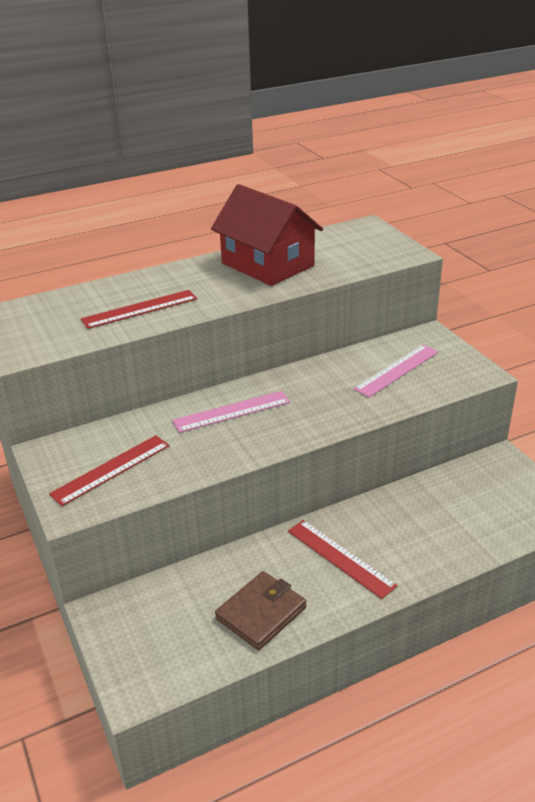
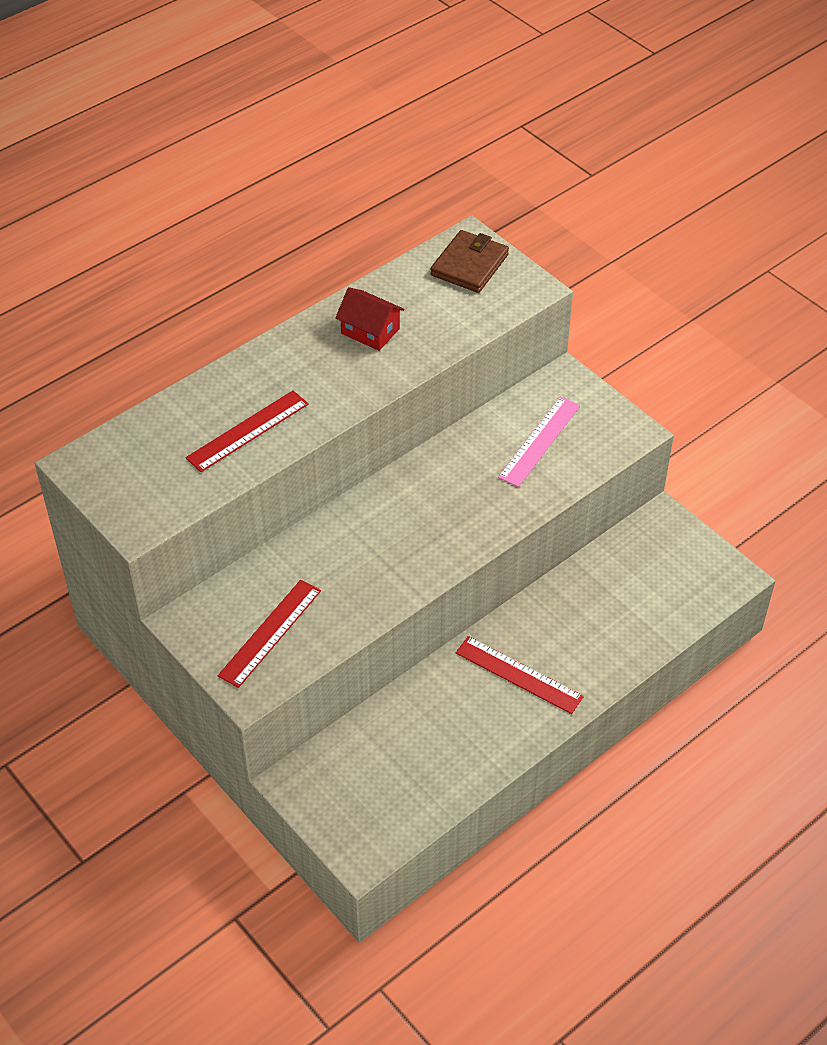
camera: 15 degrees left, 15 degrees up
(232, 411) = (372, 531): pink ruler -> none
(261, 613) = (456, 752): brown wallet -> brown wallet (469, 265)
(267, 264) = (370, 331): red house -> red house, size x0.52

